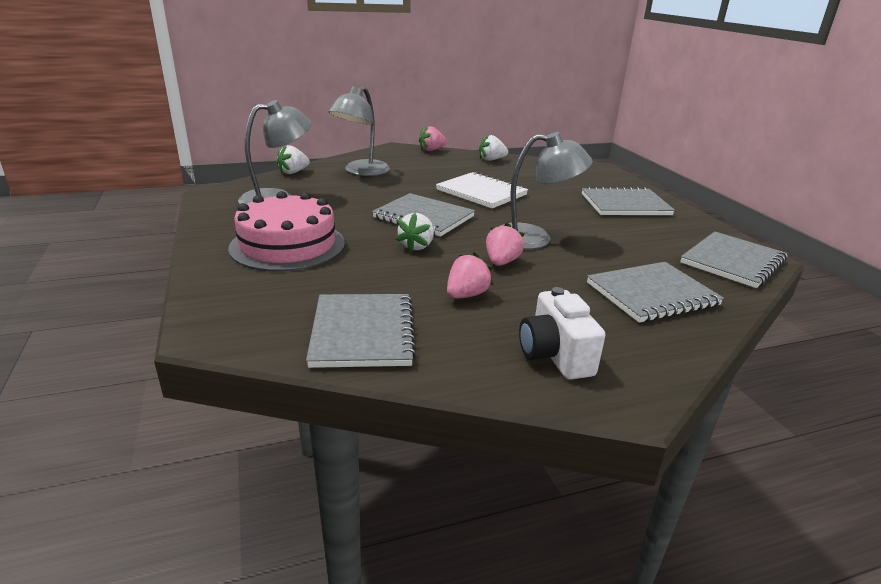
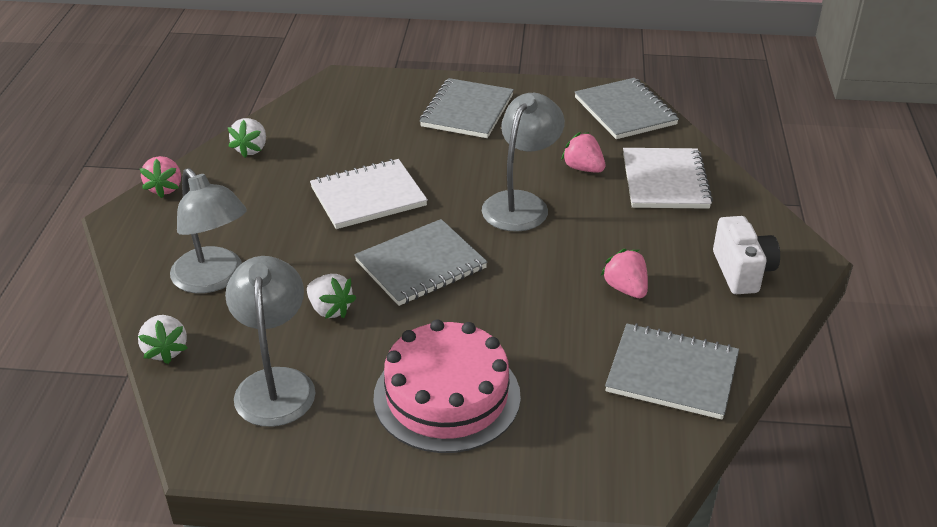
camera: 65 degrees left, 10 degrees up
(416, 246) = (501, 292): white strawberry -> white strawberry (330, 309)
(501, 262) = (567, 244): pink strawberry -> pink strawberry (583, 168)
(555, 355) = (742, 271): white camera -> white camera turned 105 degrees counterclockwise
(652, 294) = (665, 181): grey notebook -> white notebook

